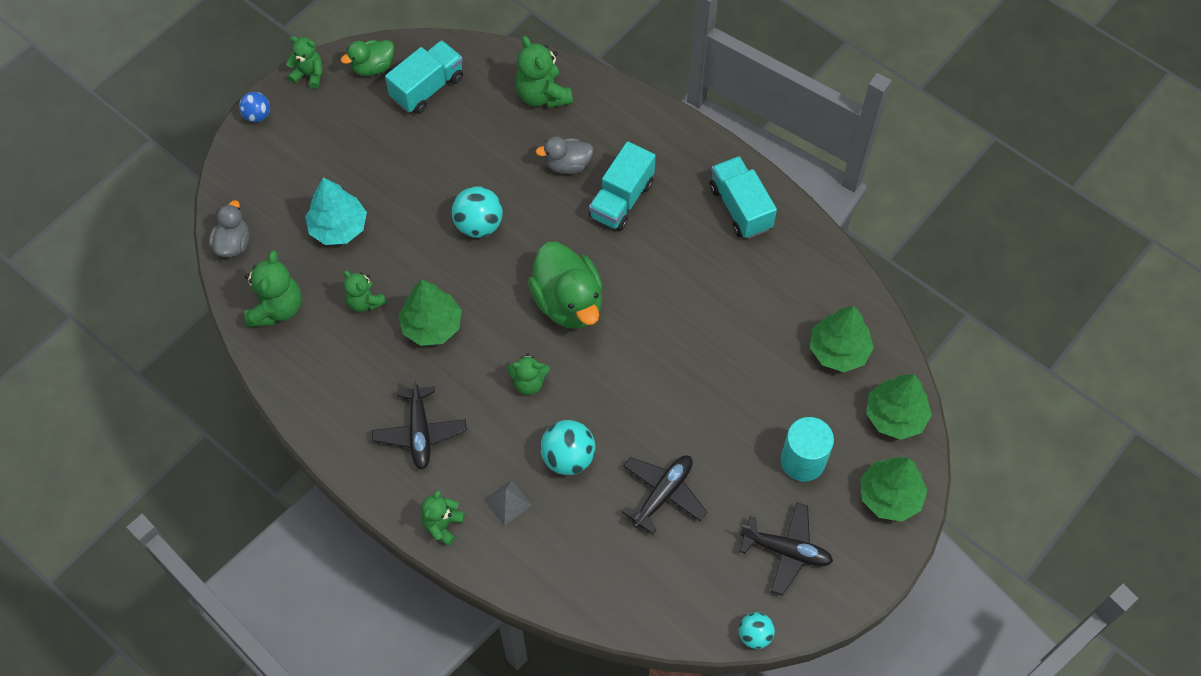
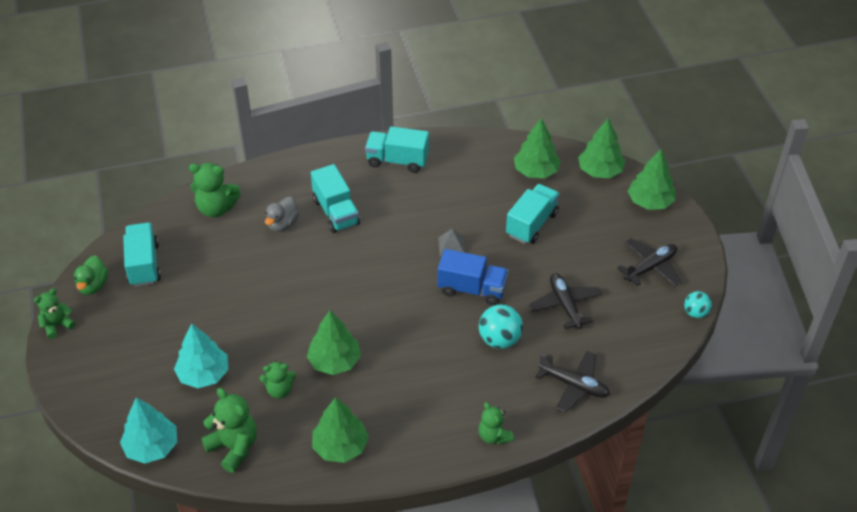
camera: 55 degrees left, 15 degrees down
(233, 243) = (152, 447): grey duck -> turquoise tree
(257, 115) = (57, 374): blue ball -> none
(337, 396) = (340, 446): none -> green tree
(420, 432) = (412, 412): black plane -> black plane (573, 385)
(479, 225) = (281, 294): turquoise ball -> none
(508, 502) = (506, 390): grey pyramid -> grey pyramid (451, 246)
(529, 382) = (426, 331): green teddy bear -> none
(568, 302) = (385, 279): green duck -> none
(616, 390) = (472, 289): none -> blue truck
(754, 393) = (531, 224): none -> turquoise truck
(802, 461) = (596, 227): turquoise cylinder -> none

